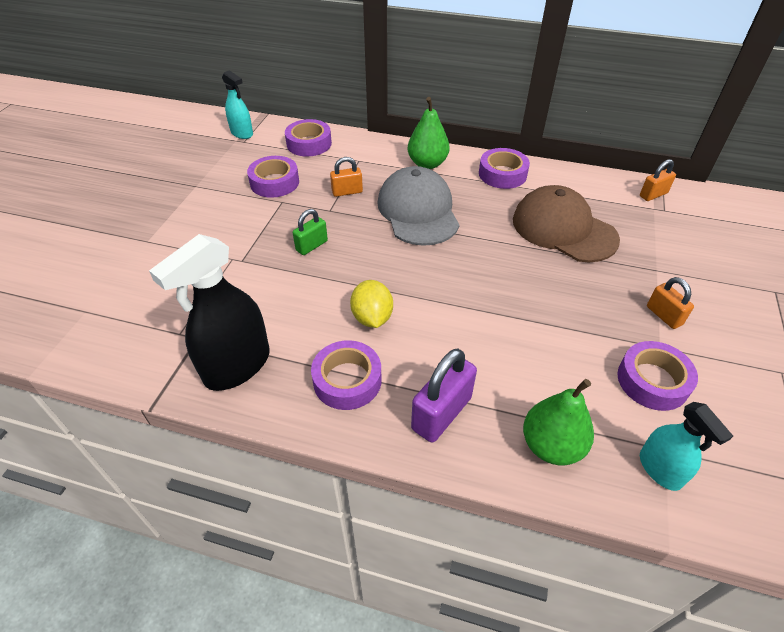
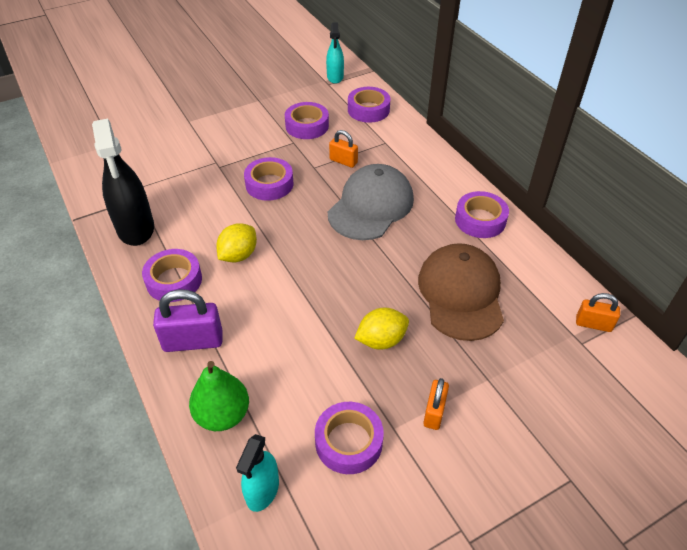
camera: 45 degrees right, 0 degrees up
(237, 366) = (135, 228): black spray bottle -> black spray bottle turned 105 degrees counterclockwise
(311, 246) = (269, 184): green padlock -> purple tape
(427, 164) = (432, 175): green pear -> none
(566, 297) = (381, 340): none -> yellow lemon

